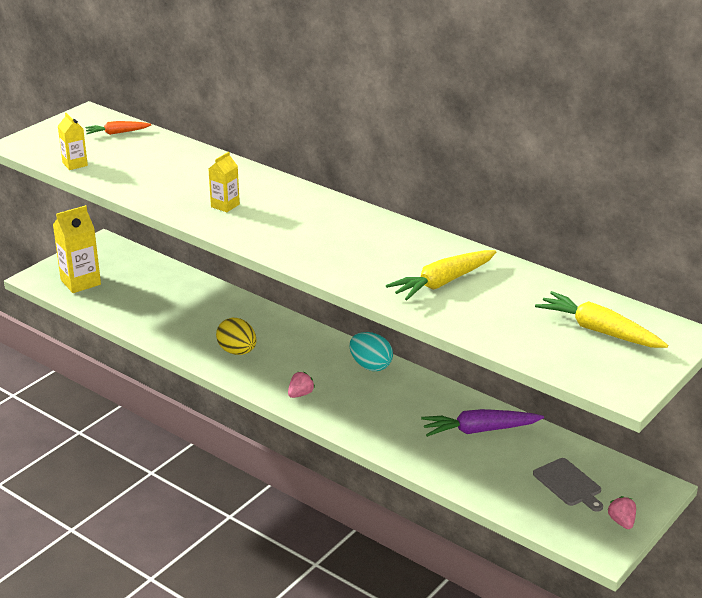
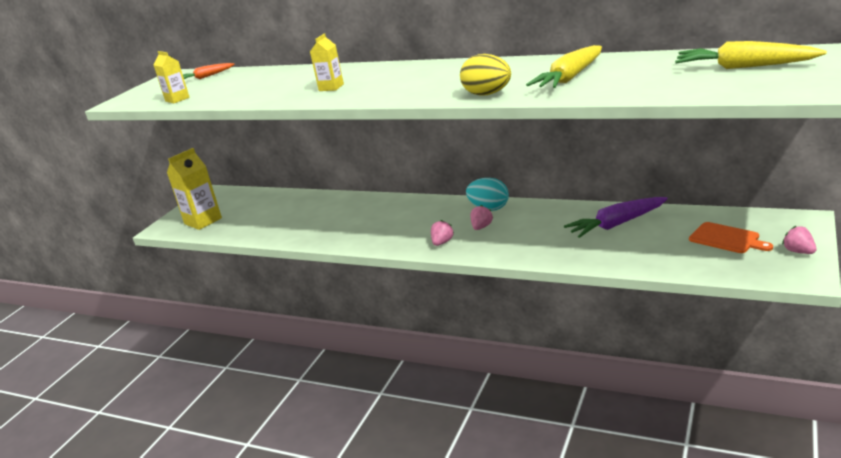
camera: 10 degrees left, 5 degrees down
(237, 351) = (367, 229): yellow egg -> yellow egg (487, 94)
(349, 388) = (481, 227): none -> pink strawberry
(569, 484) = (726, 238): grey cutting board -> orange cutting board

